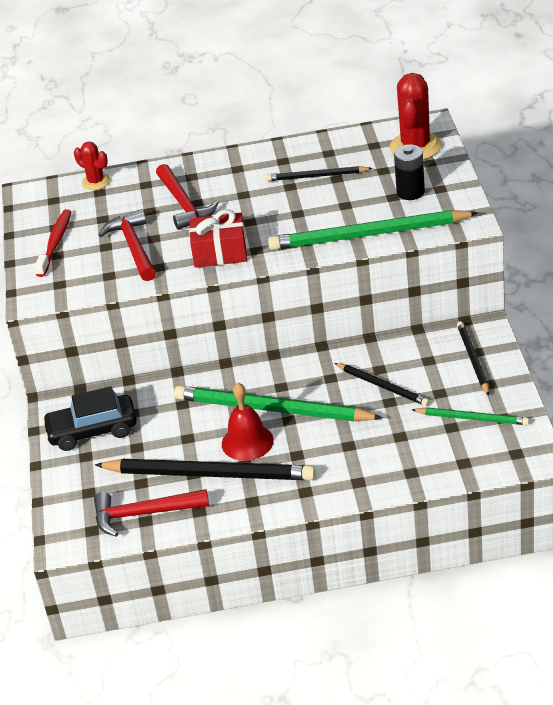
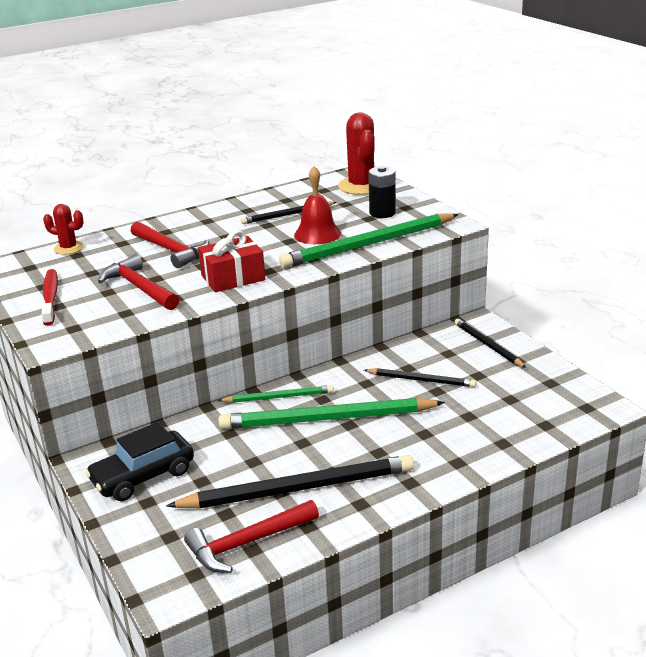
camera: 25 degrees left, 10 degrees down
(247, 442) = (320, 451): red bell -> red bell (317, 234)
(472, 418) = (524, 388): green pencil -> green pencil (278, 397)

